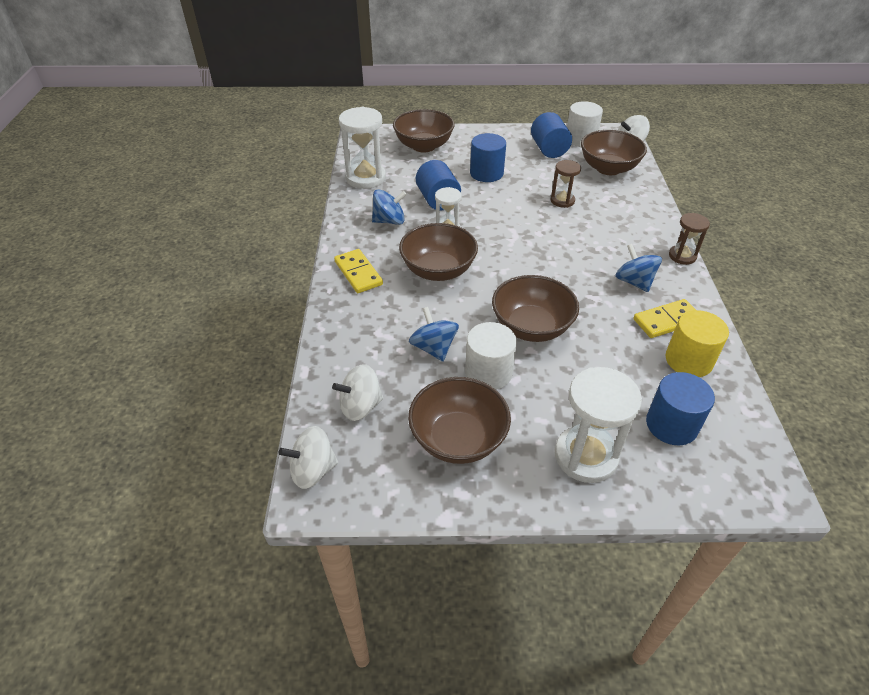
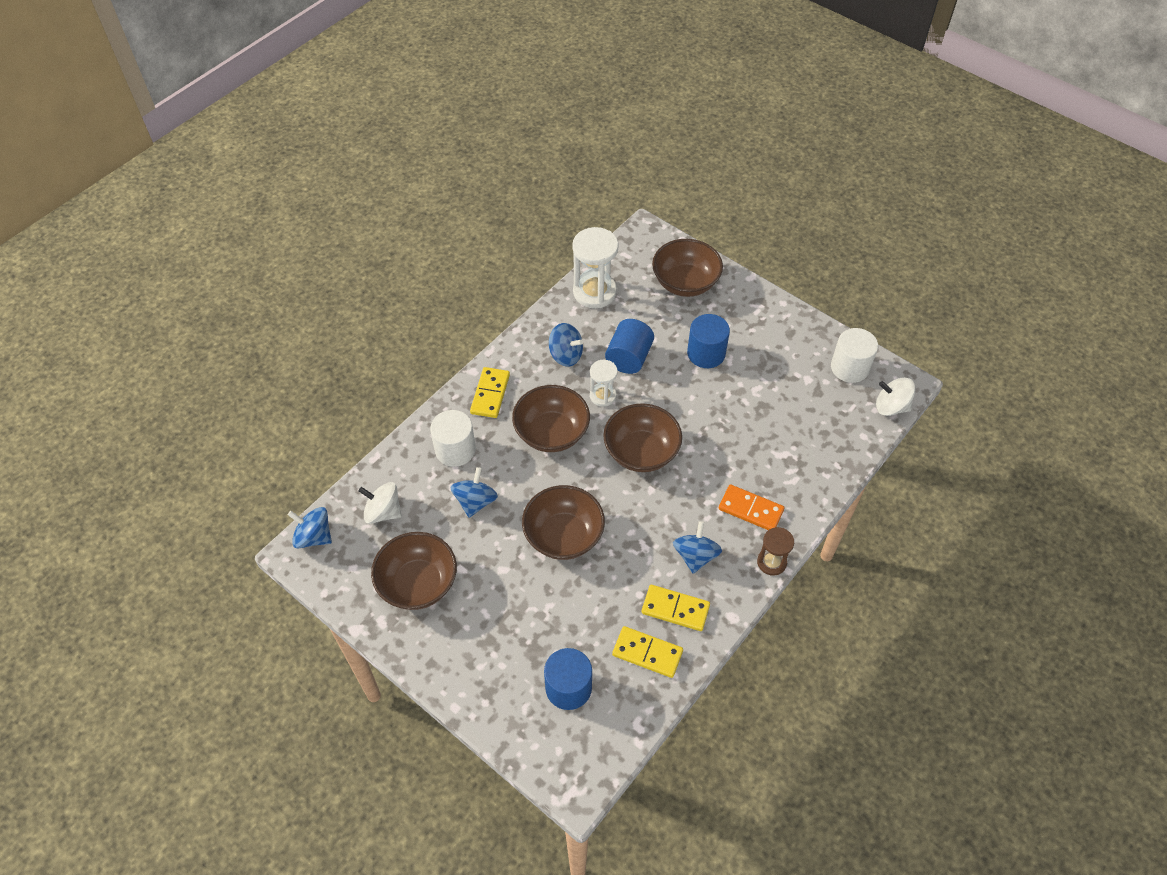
camera: 40 degrees right, 10 degrees up
(313, 470) = (314, 536): white spinning top -> blue spinning top
(488, 372) = (490, 550): white cylinder -> white cylinder (455, 450)
(549, 149) = (800, 361): blue cylinder -> none
(562, 201) = (738, 430): brown hourglass -> none
(585, 456) = (483, 661): white hourglass -> none
(608, 168) = (831, 421): brown bowl -> brown bowl (641, 452)
(629, 236) = (750, 510): none -> orange domino
(688, 360) = (647, 653): yellow cylinder -> yellow domino

